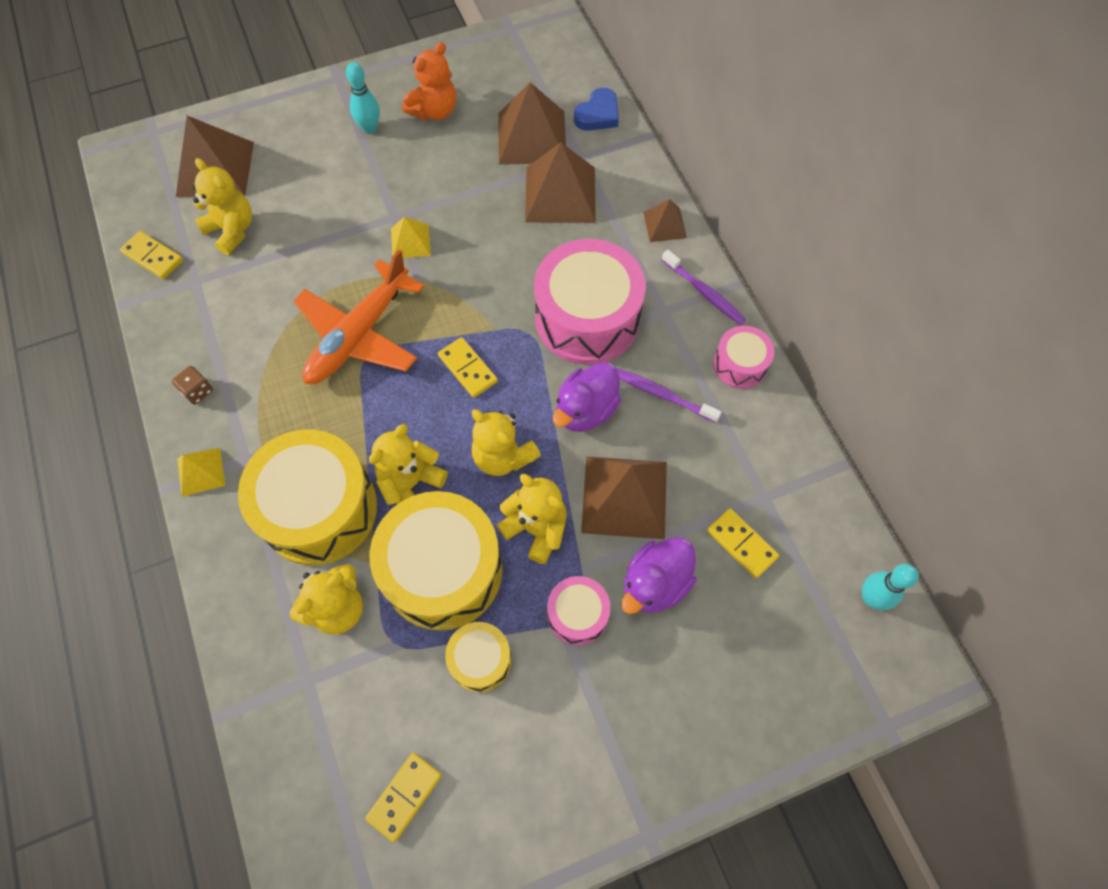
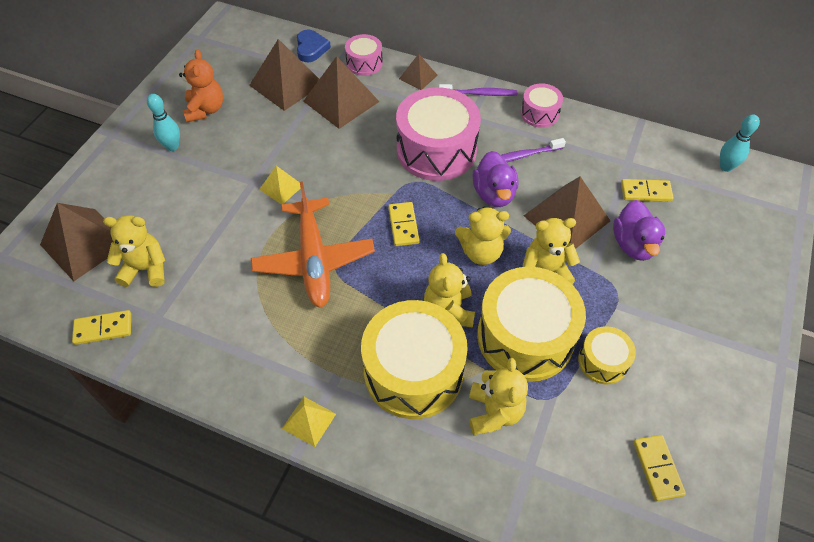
camera: 45 degrees left, 10 degrees down
(197, 391) = (244, 378): brown dice -> none
(468, 369) = (403, 225): yellow domino -> yellow domino turned 75 degrees clockwise
(577, 614) = (618, 293): pink drum -> pink drum (364, 63)

